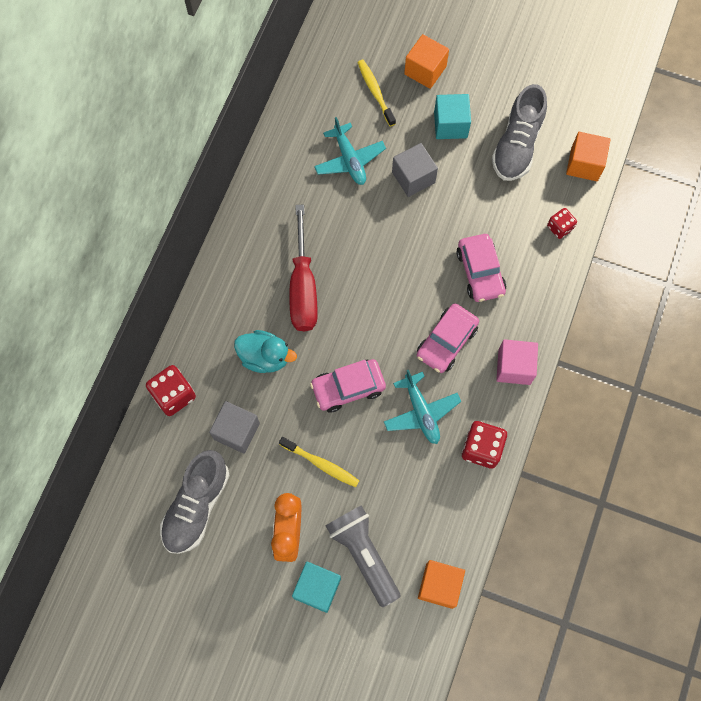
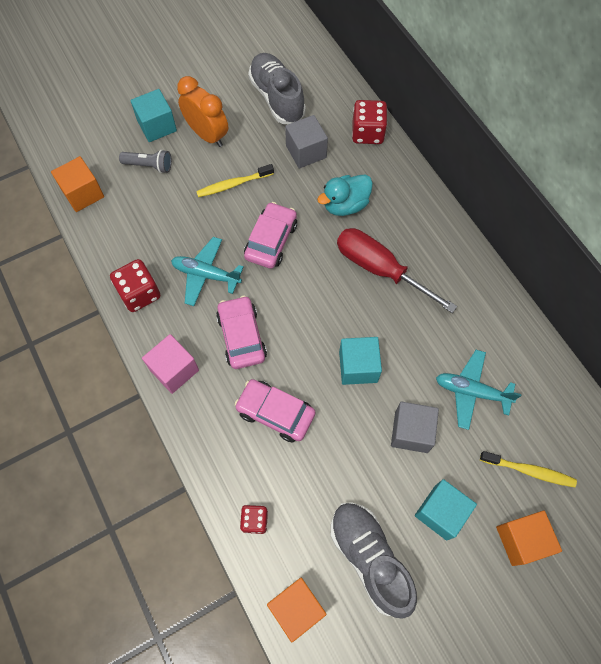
camera: 130 degrees right, 5 degrees down
(364, 554) = (149, 166): grey flashlight -> grey flashlight, size x0.59
(397, 244) = (358, 367): none -> turquoise cube

